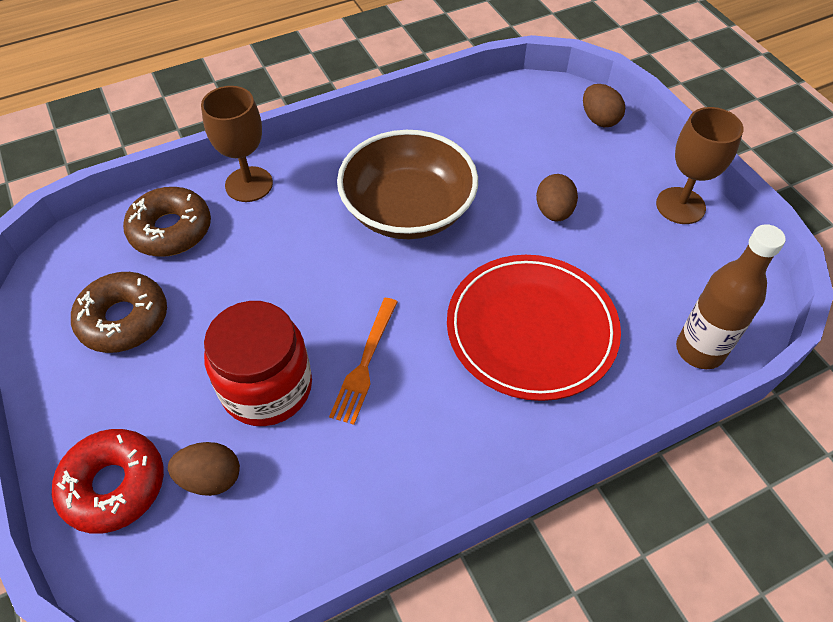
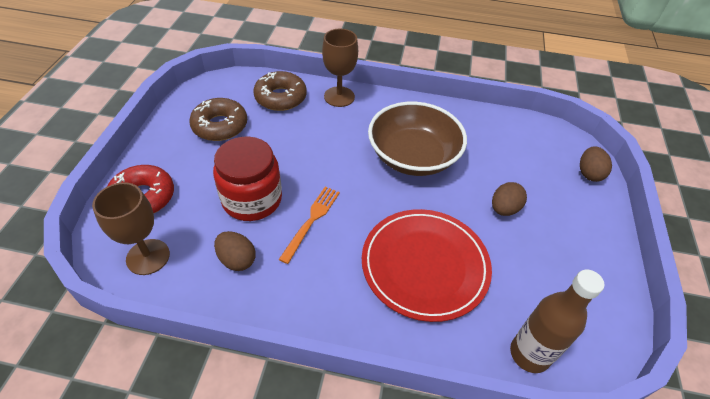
camera: 35 degrees right, 5 degrees down
(211, 478) = (185, 224): brown egg -> brown egg (237, 260)
(365, 363) = (311, 220): orange fork -> orange fork turned 150 degrees clockwise
(680, 206) = (601, 257): brown goblet -> brown goblet (148, 257)

